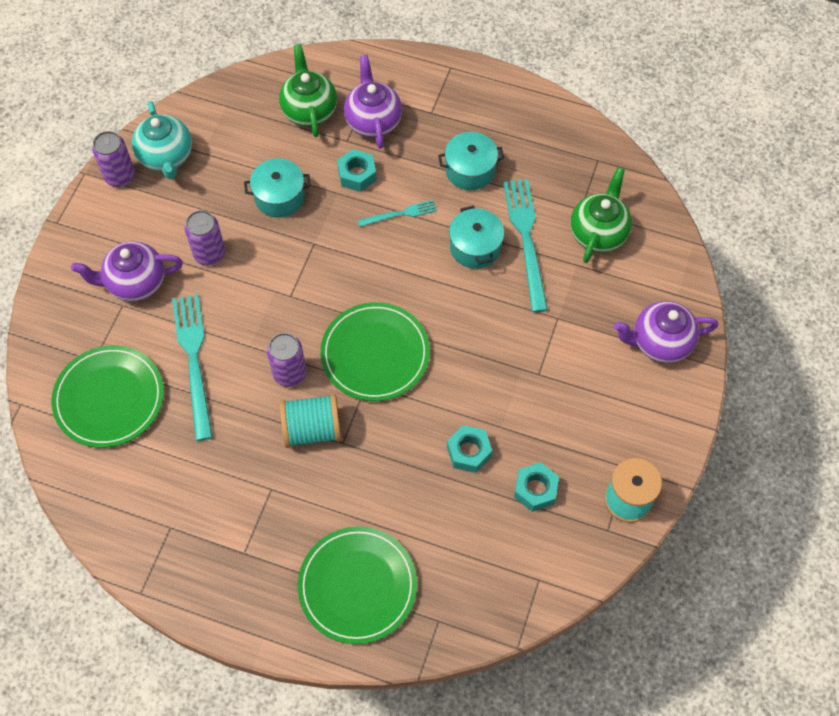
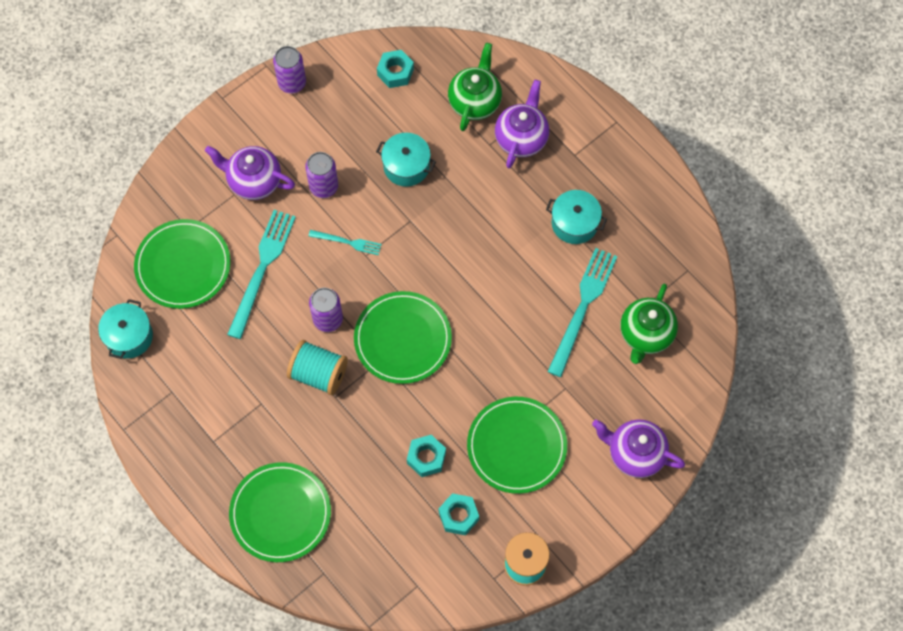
camera: 30 degrees right, 5 degrees up
(166, 157) = (337, 84): turquoise teapot -> none
(357, 175) = (479, 179): turquoise nut -> turquoise nut (395, 72)
(400, 214) = (494, 231): turquoise fork -> turquoise fork (347, 242)
(475, 247) = (537, 292): turquoise pot -> turquoise pot (129, 336)
(547, 394) = (516, 446): none -> green plate
(598, 233) = (646, 334): green teapot -> green teapot turned 150 degrees clockwise

